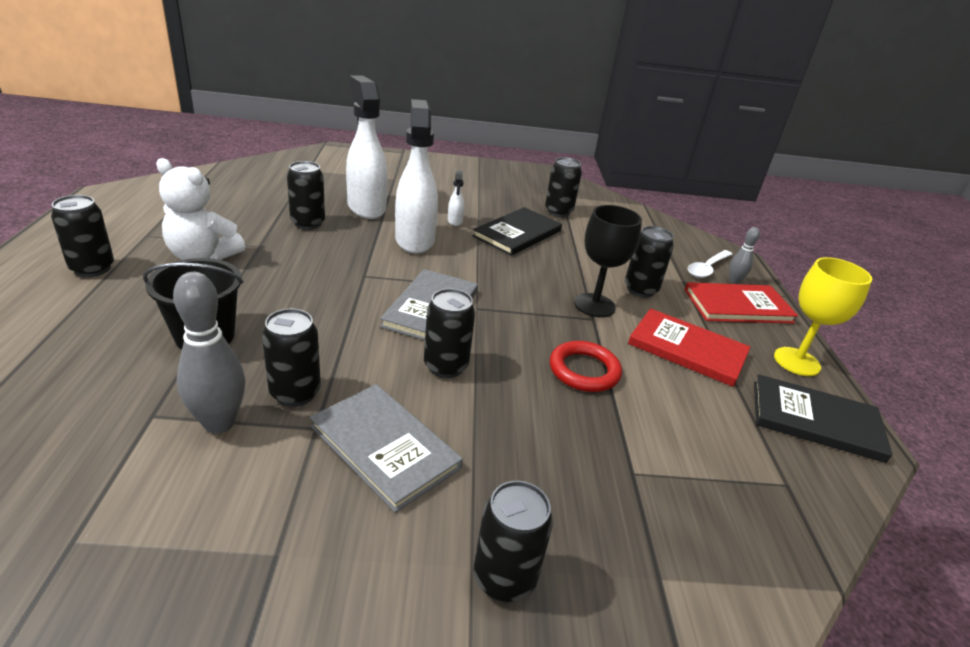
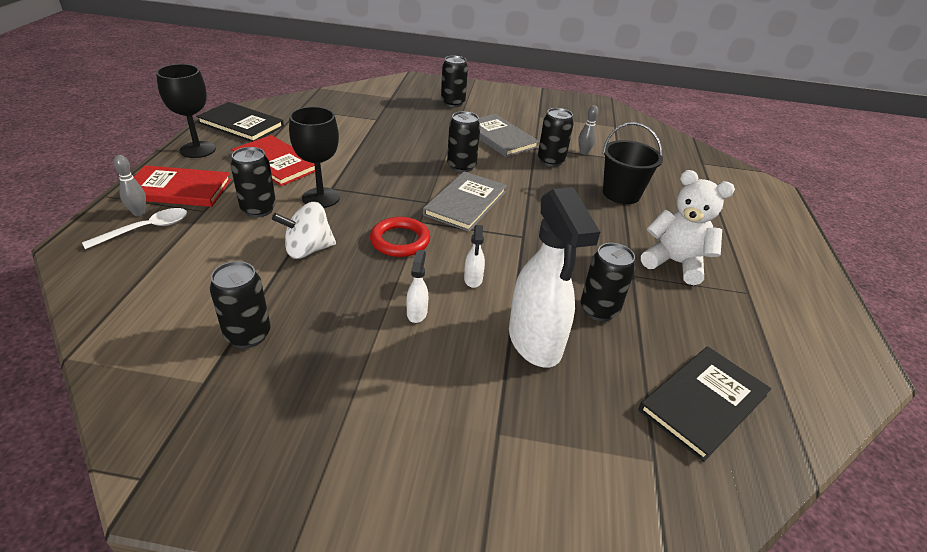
camera: 170 degrees left, 5 degrees up
(92, 268) = (749, 252): black can -> none
(219, 423) = (584, 152): grey bowling pin -> grey bowling pin, size x0.55
(414, 240) = (473, 280): white spray bottle -> white spray bottle, size x0.42
(517, 234) = (342, 288): black book -> black book (703, 403)
(564, 257) = (308, 250): none -> white spinning top
(584, 370) = (368, 157): red ring -> red ring (400, 240)
(796, 361) = (197, 150): yellow goblet -> black goblet

